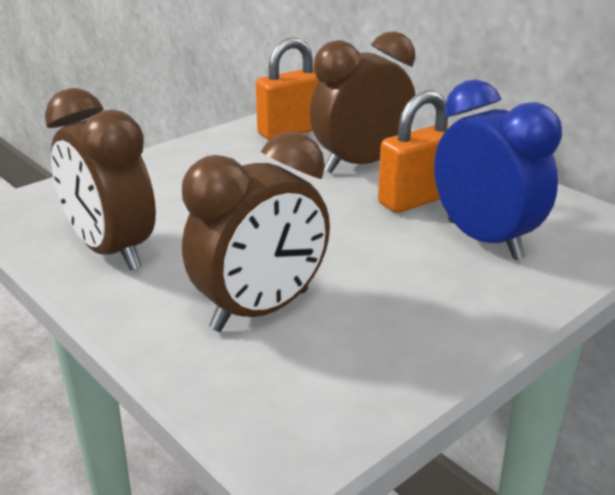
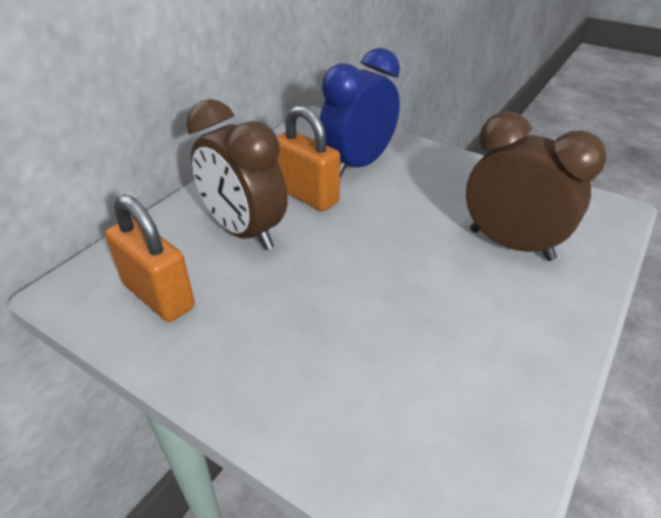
camera: 105 degrees left, 10 degrees up
(111, 251) = (498, 362): brown clock -> none

